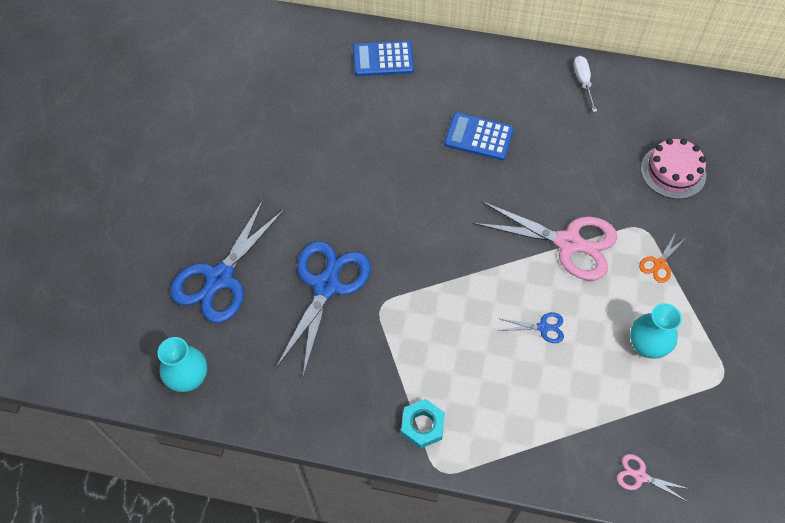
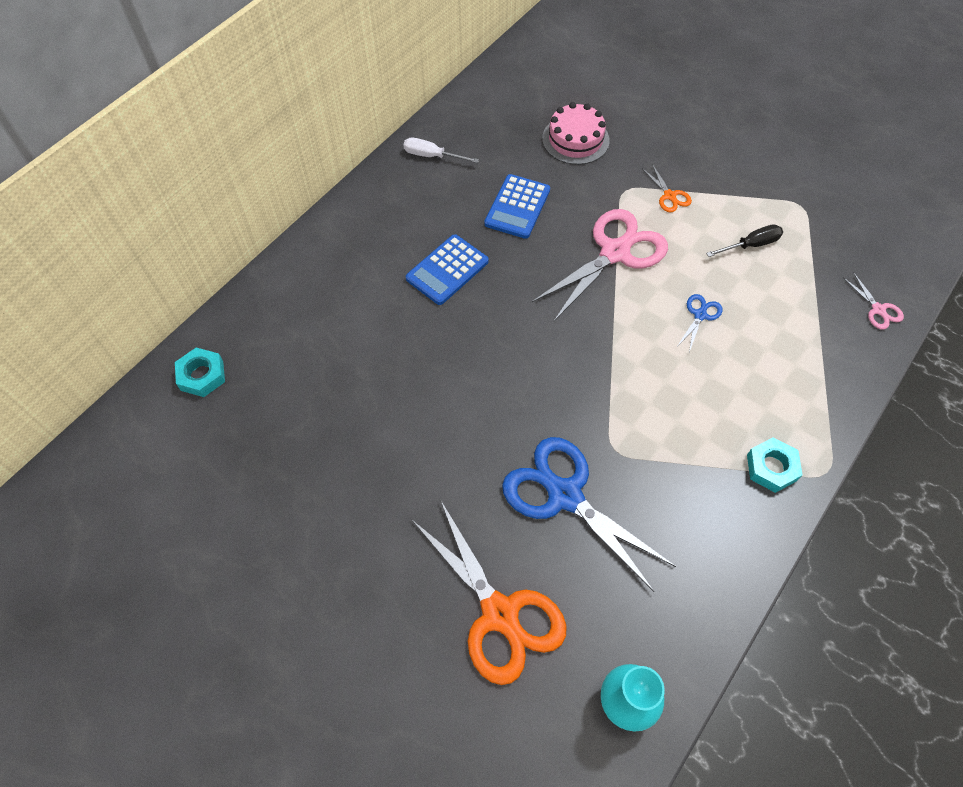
camera: 65 degrees left, 0 degrees up
(220, 278) = (500, 613): blue scissors -> orange scissors
(311, 40) = (202, 375): none -> turquoise nut
(383, 59) = (284, 313): blue calculator -> blue calculator (517, 207)
(640, 476) = (878, 309): pink scissors -> pink scissors turned 75 degrees counterclockwise
(646, 346) = (750, 245): turquoise vase -> black screwdriver

